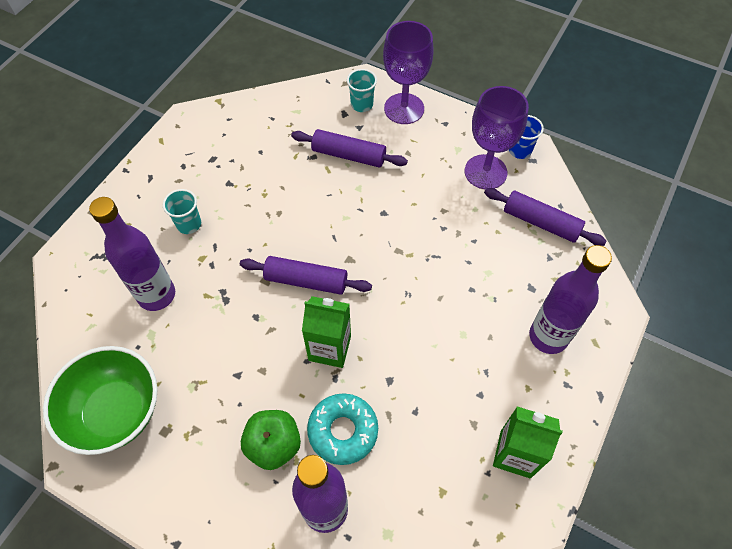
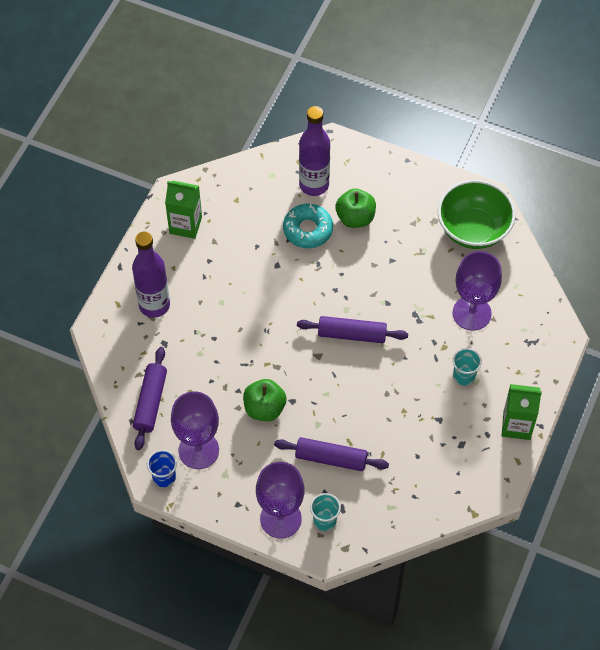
camera: 175 degrees right, 0 degrees up
(157, 295) = (471, 313): purple bottle -> purple goblet
(329, 348) = (325, 284): green carton -> green carton (516, 425)
(414, 207) = (264, 408): none -> green apple
(541, 223) = (151, 402): purple rolling pin -> purple rolling pin turned 75 degrees clockwise

